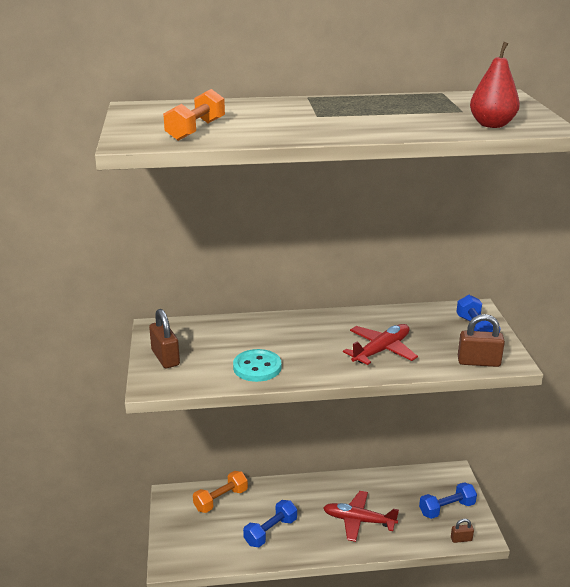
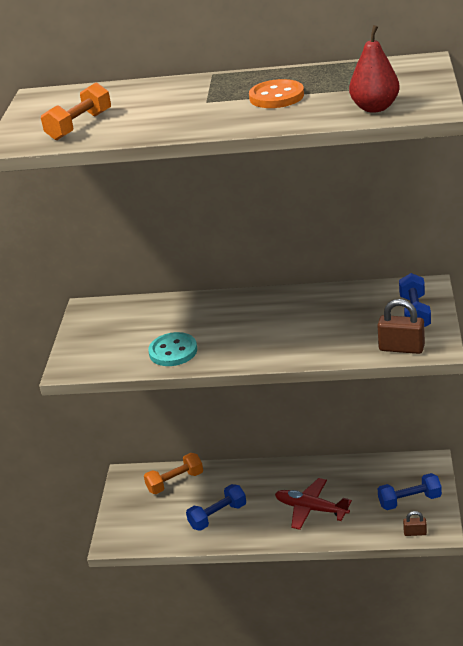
camera: 15 degrees right, 5 degrees up
(165, 358) = (88, 340): brown padlock -> none
(381, 350) = (304, 334): red plane -> none
(386, 114) = (276, 97): none -> orange button

